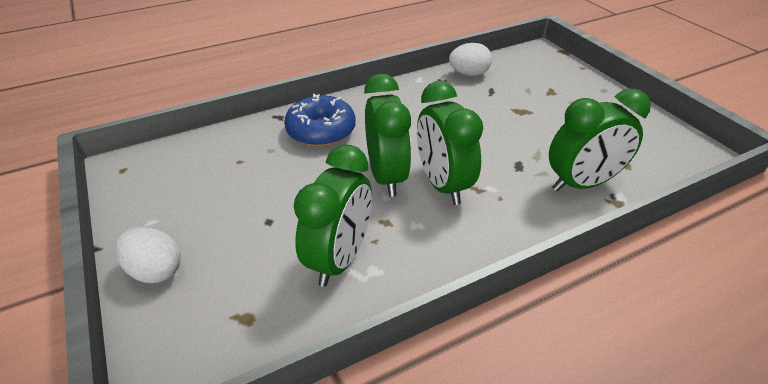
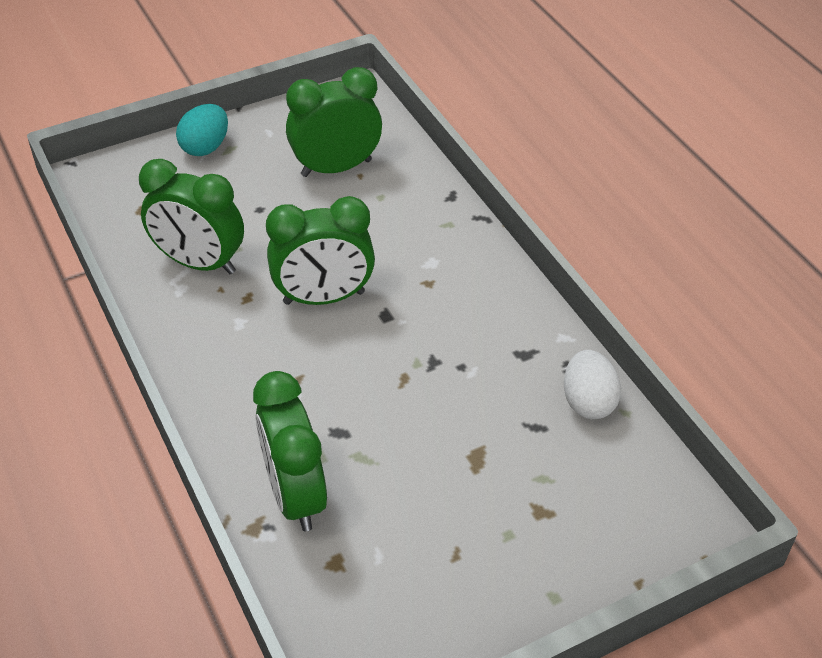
camera: 90 degrees right, 5 degrees up
(155, 270) = (205, 147): white egg -> turquoise egg
(321, 131) = (419, 236): blue donut -> none
(442, 185) = (305, 349): green clock -> green clock (336, 168)

